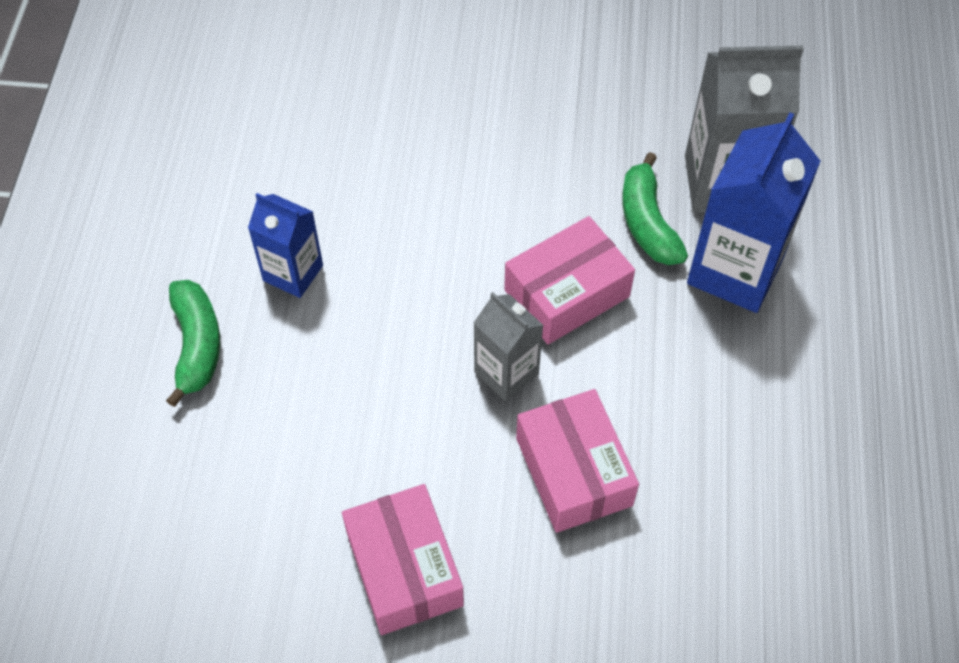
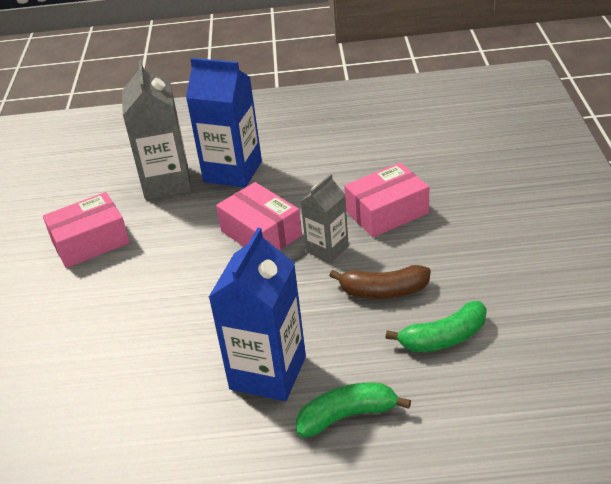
camera: 95 degrees left, 20 degrees down
(293, 273) = (268, 373): blue carton -> blue carton, size x1.70
(394, 428) = (384, 291): none -> brown banana
(404, 569) = (478, 268): pink box -> pink box (90, 242)
(648, 222) = (201, 208): green banana -> green banana (444, 338)

